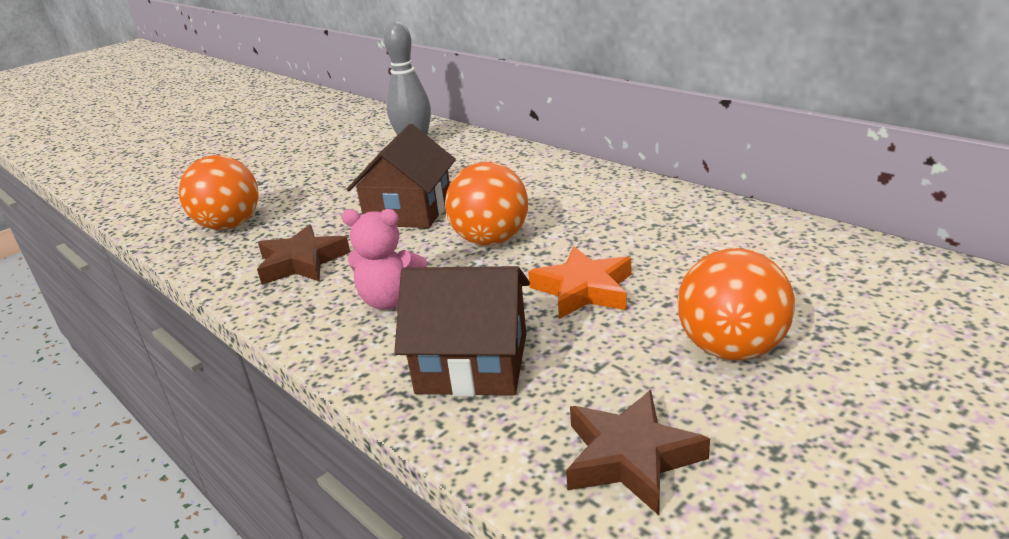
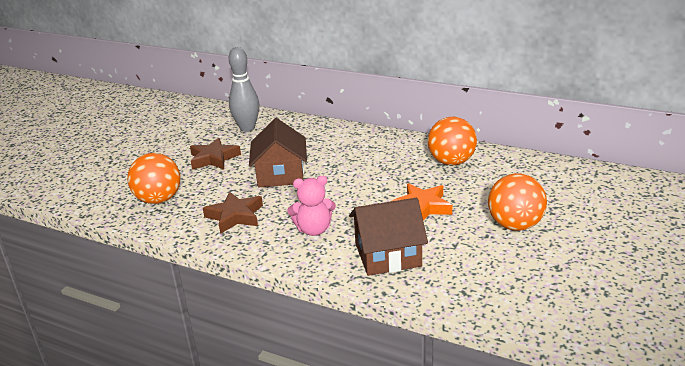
camera: 20 degrees left, 0 degrees up
(490, 240) = (348, 186): orange ball -> orange ball (451, 162)
(631, 457) = (495, 282): brown star -> brown star (214, 158)

